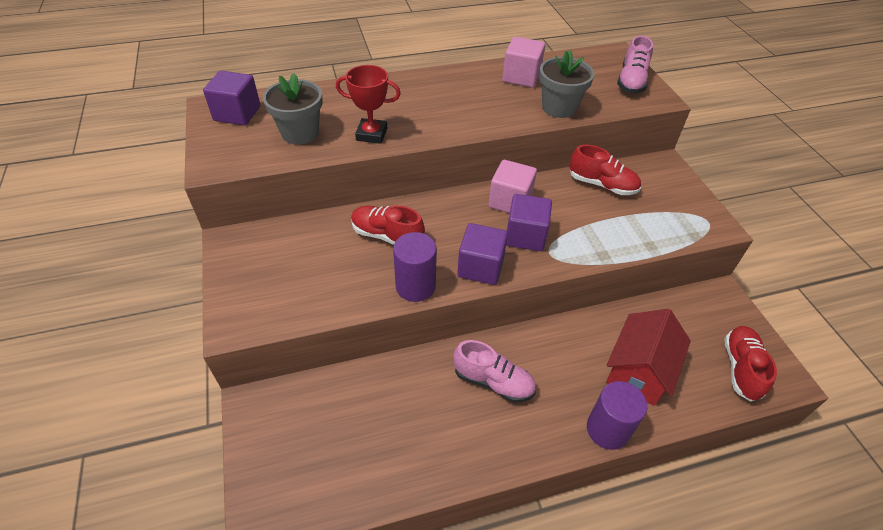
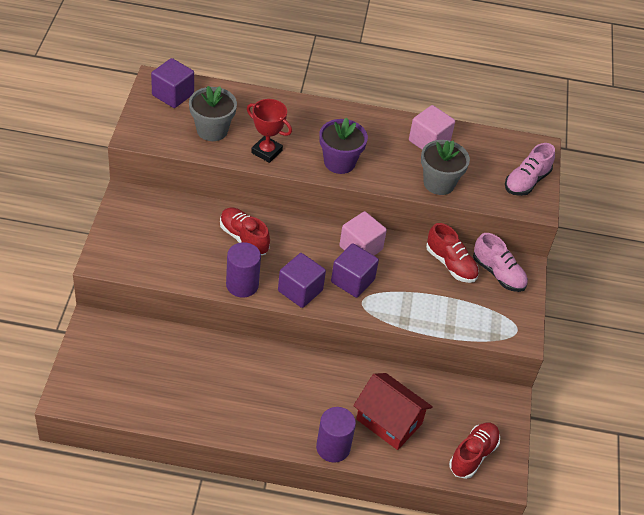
camera: 20 degrees right, 0 degrees up
(452, 120) = (339, 162): none -> purple flower pot
(493, 381) = (271, 381): pink shoe -> pink shoe (498, 273)
(639, 370) = (389, 421): red house -> red house turned 75 degrees clockwise

